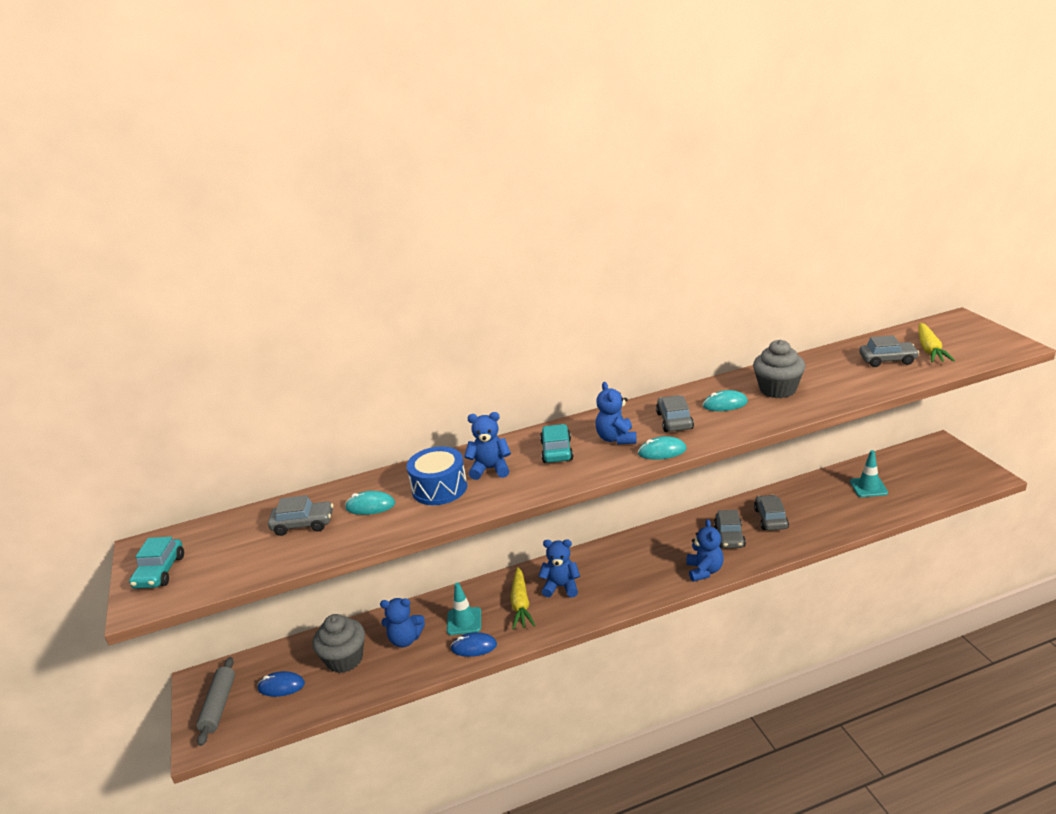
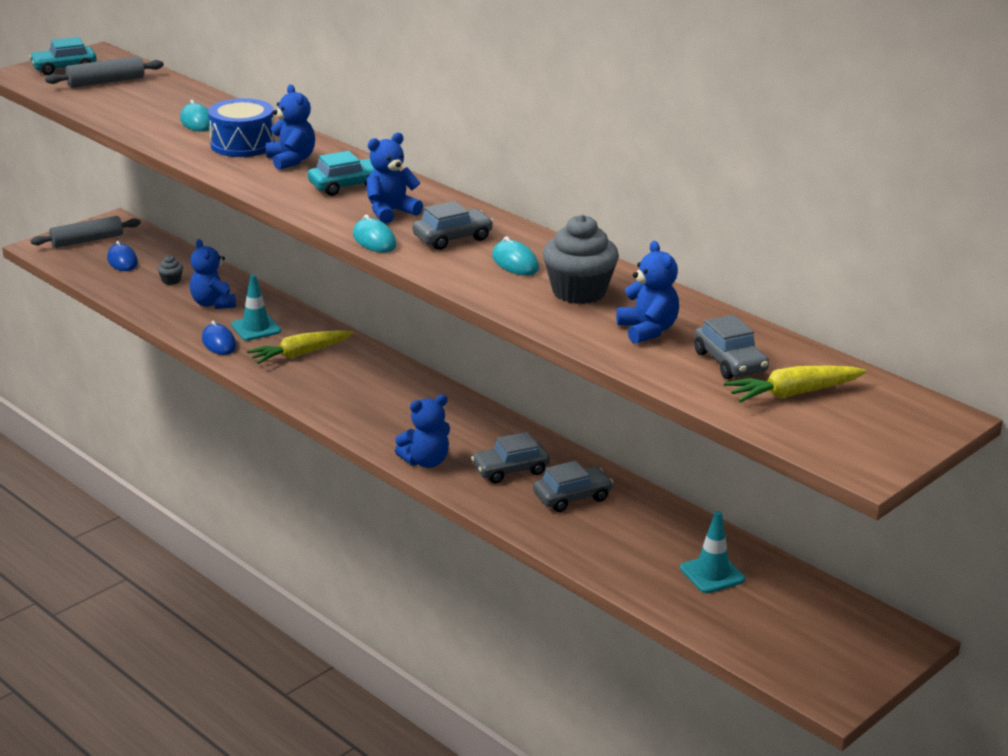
camera: 60 degrees right, 0 degrees up
(224, 548) = (106, 82): none -> grey rolling pin
(303, 524) = (155, 102): grey car -> none
(344, 659) = (171, 280): grey cupcake -> grey cupcake, size x0.45
(561, 587) = (343, 372): blue teddy bear -> blue teddy bear (647, 330)

